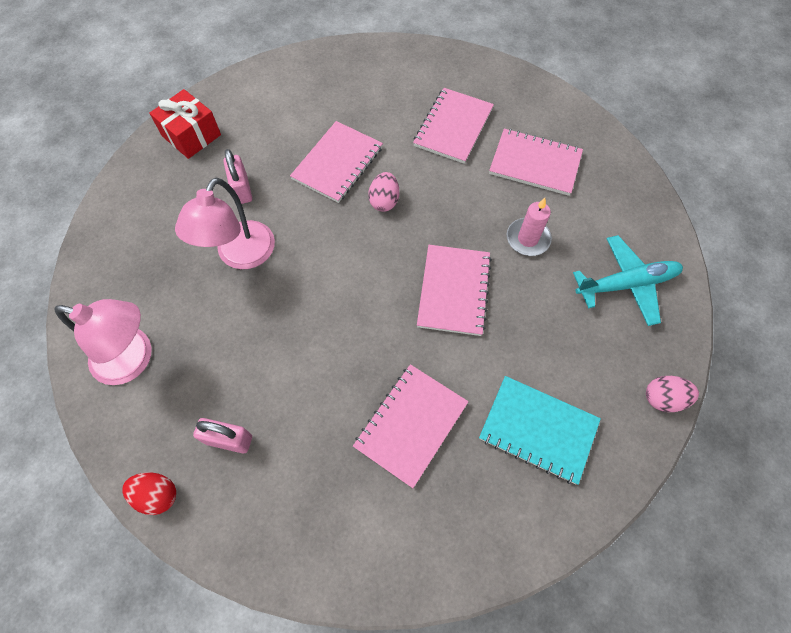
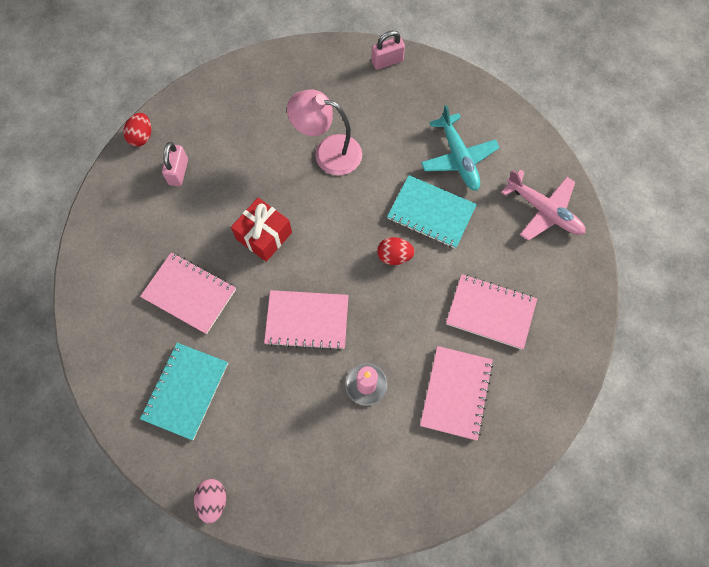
camera: 85 degrees right, 5 degrees up
(134, 359) = (237, 100): pink lamp -> none
(191, 135) = (445, 93): red gift -> red gift (264, 236)
(242, 189) = (393, 142): pink padlock -> pink padlock (387, 61)
(337, 163) = (431, 213): pink notebook -> turquoise notebook
(349, 73) = (543, 210): none -> pink plane
(384, 201) = (394, 256): pink egg -> red egg
(626, 284) = (324, 476): turquoise plane -> turquoise plane (458, 157)

